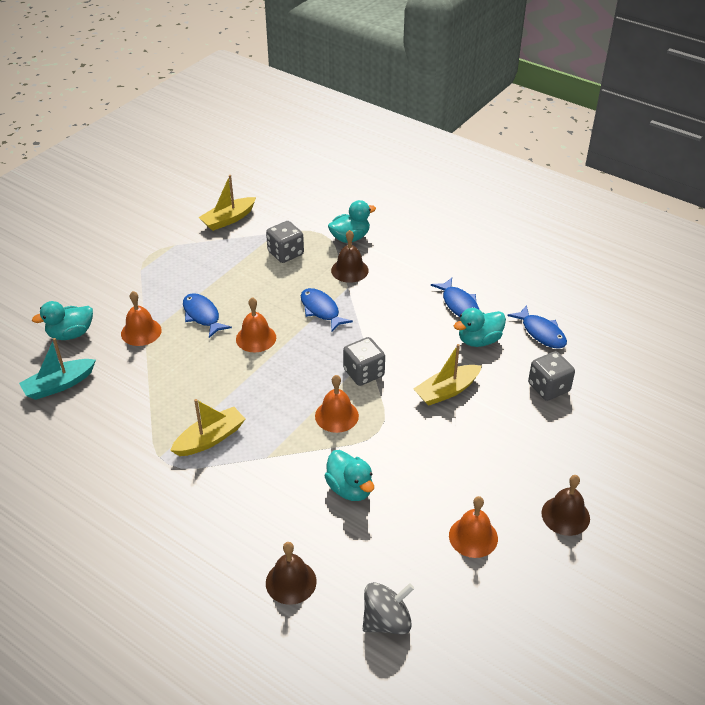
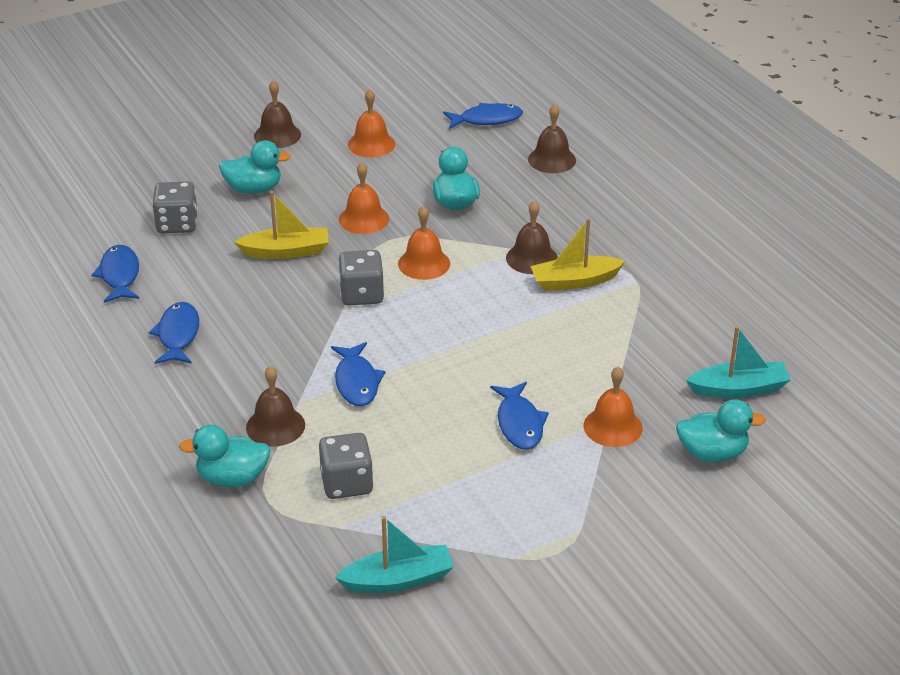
camera: 155 degrees left, 5 degrees down
(228, 219) = (398, 580): yellow boat -> turquoise boat
(254, 450) = (532, 258): none -> brown bell
(256, 338) = (464, 372): orange bell -> orange bell (364, 219)
(387, 621) = (487, 119): grey spinning top -> blue fish
(479, 340) = (198, 289): turquoise duck -> turquoise duck (254, 189)

